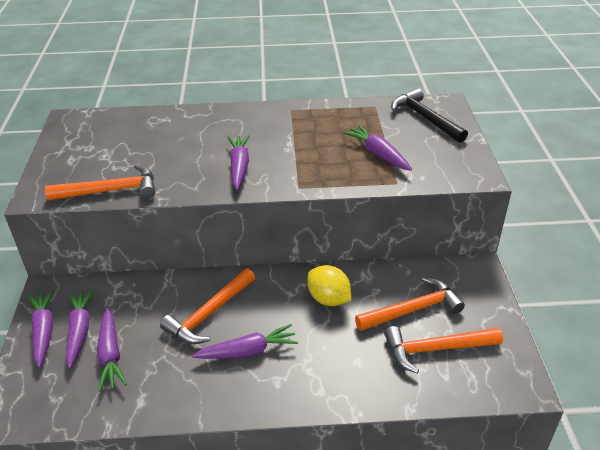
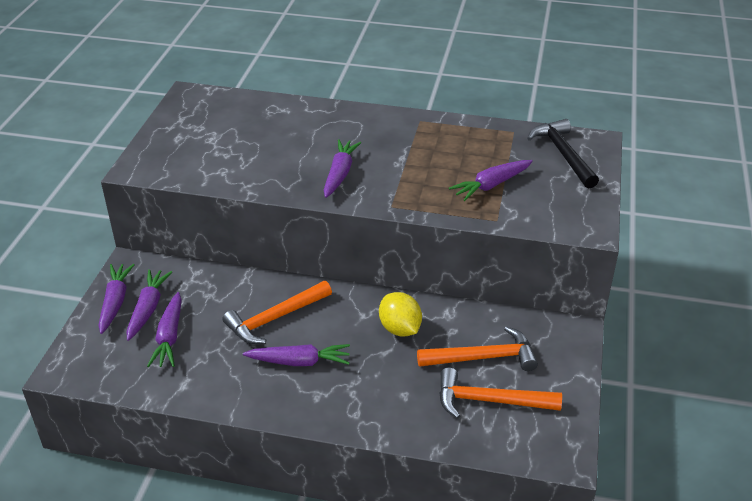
camera: 15 degrees right, 0 degrees up
(110, 191) = (205, 176): orange hammer -> none
(378, 154) = (491, 185): purple carrot -> purple carrot turned 105 degrees counterclockwise

